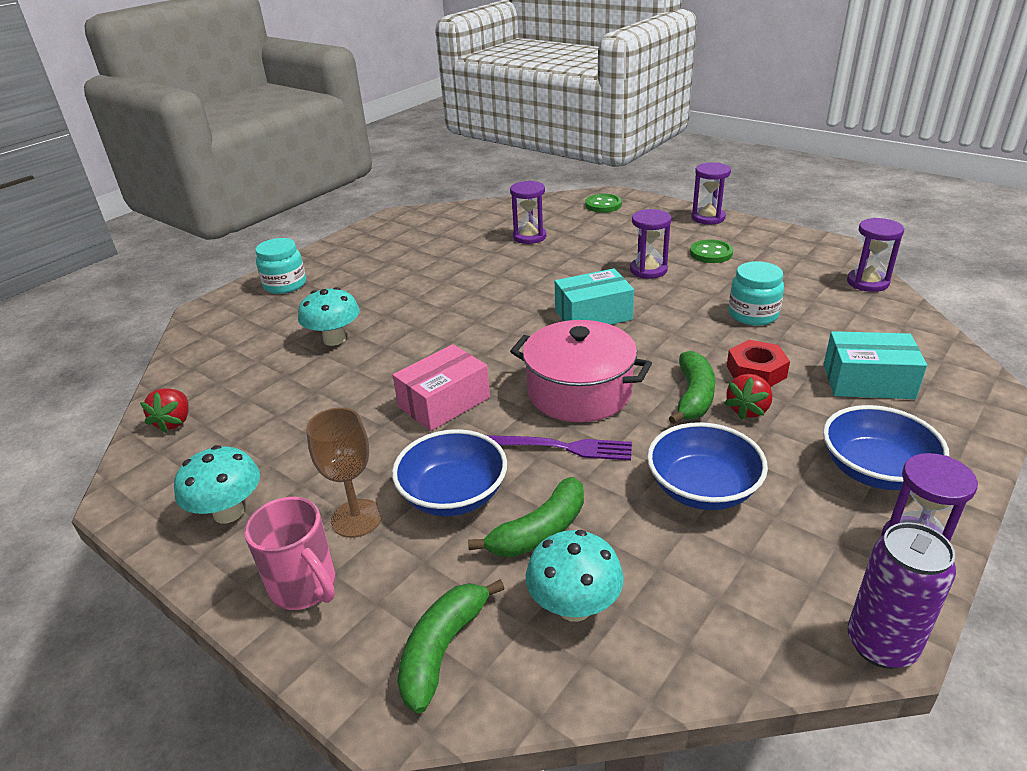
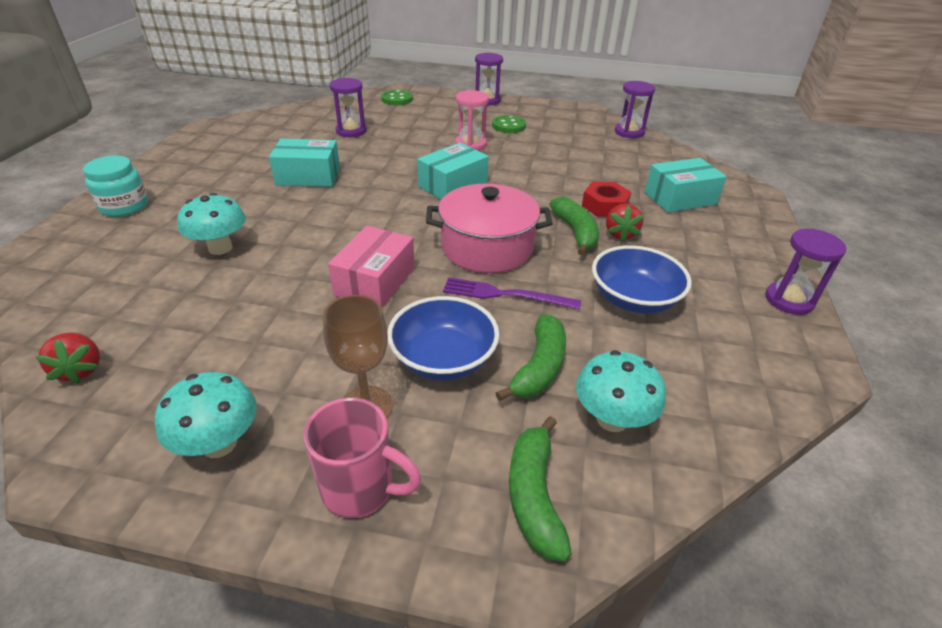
camera: 30 degrees left, 5 degrees up
(455, 281) = (308, 176): none -> turquoise box
(561, 447) = (505, 295): purple fork -> purple fork turned 150 degrees counterclockwise
(648, 270) = (471, 144): purple hourglass -> pink hourglass
(753, 314) = (572, 165): turquoise jar -> none
(875, 470) = (730, 257): blue bowl -> none
(881, 645) = (823, 373): purple can -> none

